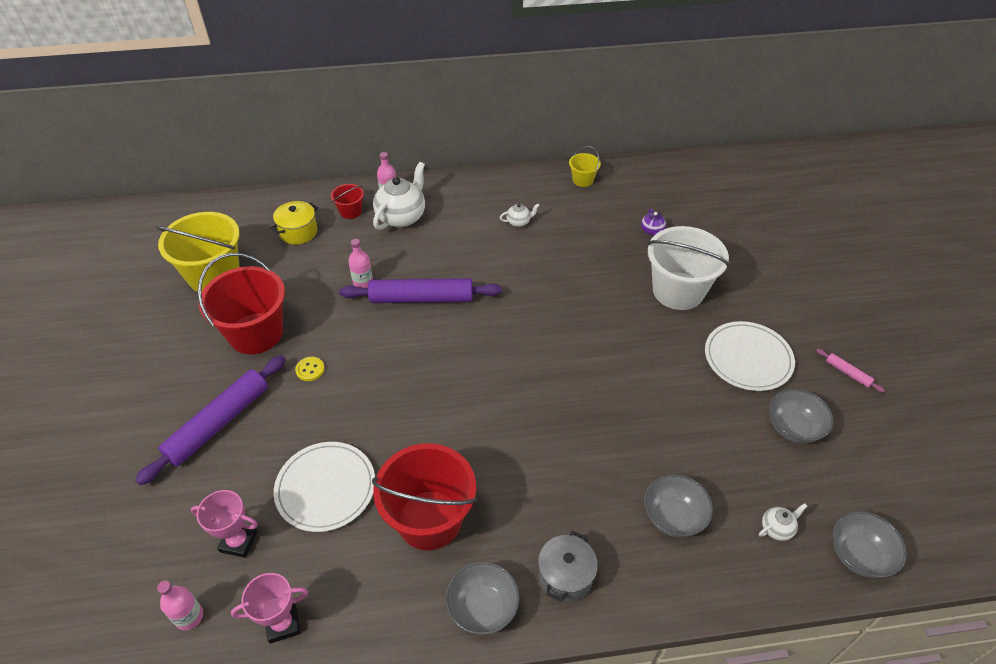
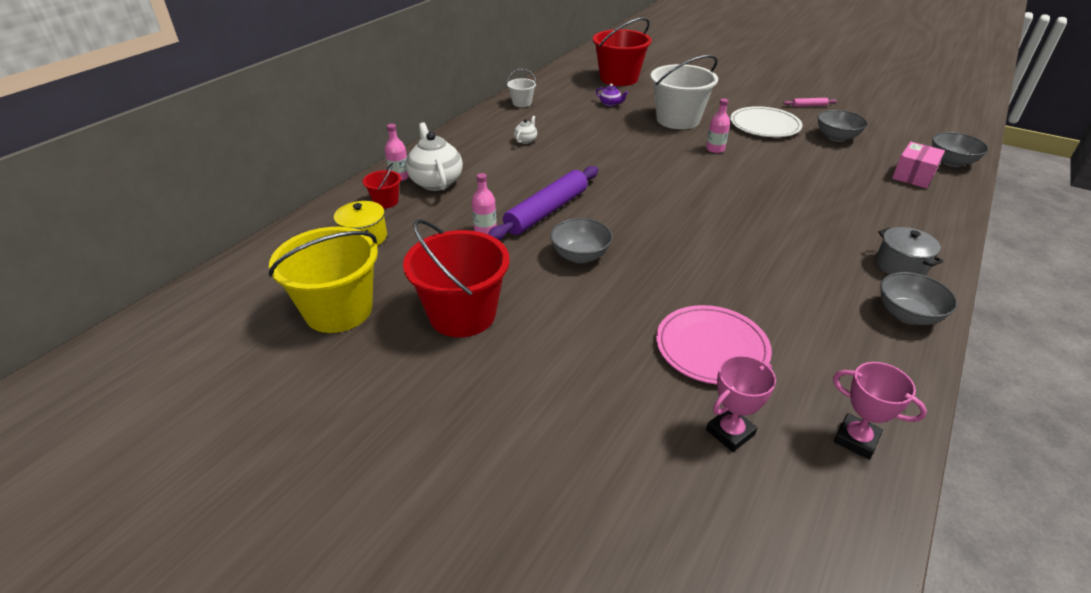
camera: 50 degrees left, 10 degrees down
(189, 616) = (803, 510): pink bottle -> pink bottle (715, 149)
(218, 423) = (556, 387): purple rolling pin -> none
(283, 624) = (856, 439): pink trophy -> pink trophy turned 75 degrees counterclockwise
(310, 369) = (554, 300): yellow button -> none
(326, 488) = (711, 348): white plate -> pink plate
(429, 519) = (797, 305): red bucket -> red bucket (619, 78)
(582, 180) = (522, 103): yellow bucket -> white bucket
(673, 517) = (877, 204): grey bowl -> grey bowl (580, 256)
(777, 528) = (913, 176): white teapot -> pink box

